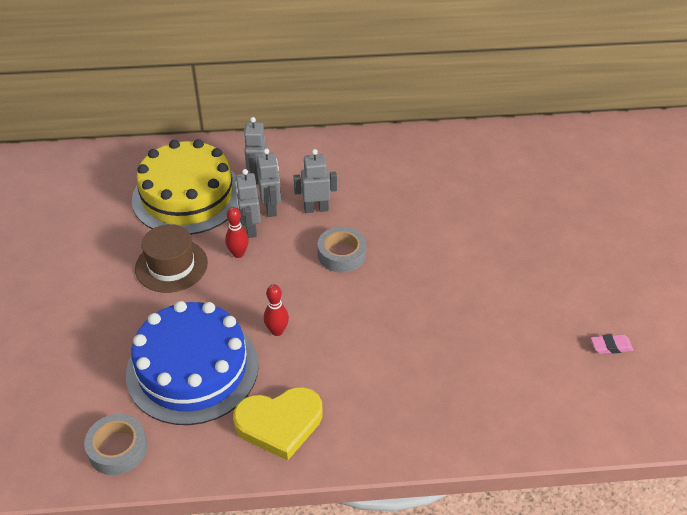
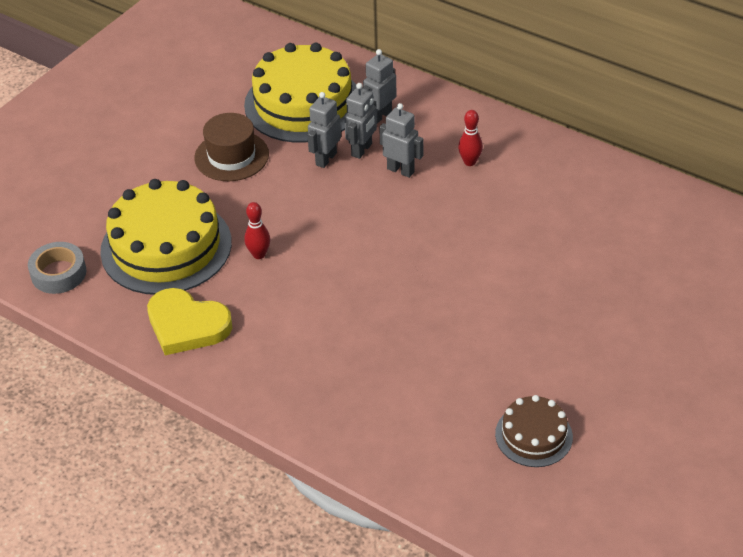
camera: 40 degrees right, 0 degrees up
(192, 369) = (166, 246): blue cake -> yellow cake
(238, 253) = (294, 174): red bowling pin -> red bowling pin (469, 162)
(341, 254) = (379, 221): grey tape -> none
(611, 346) = (533, 435): pink eraser -> brown cake

